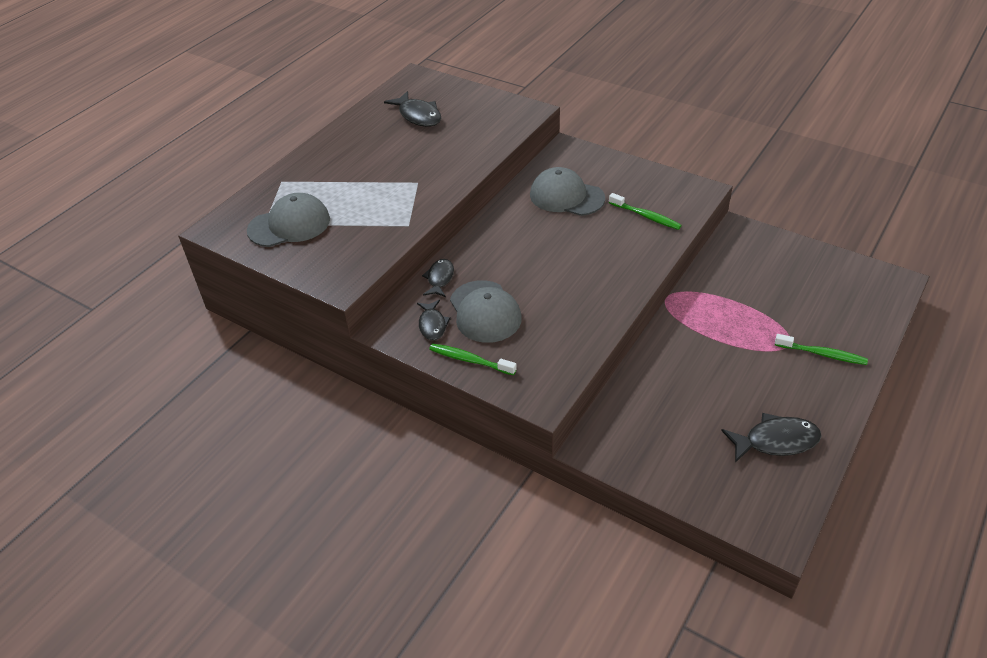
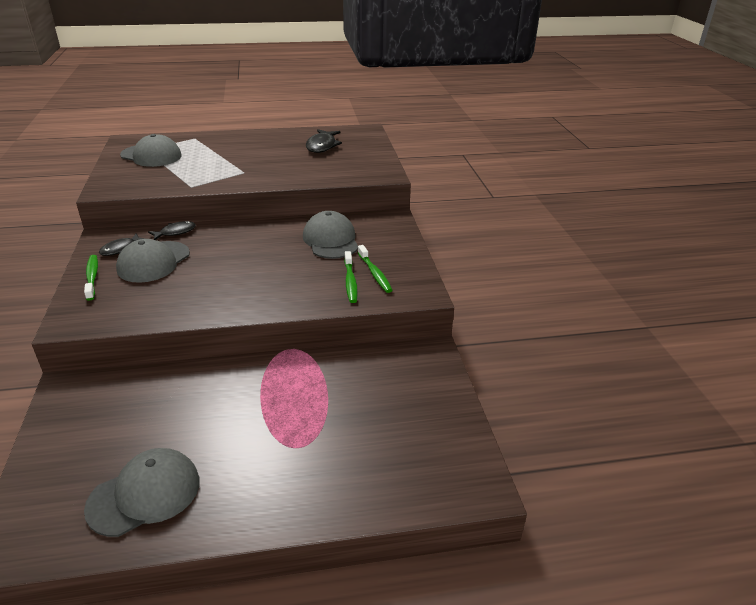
camera: 45 degrees right, 10 degrees down
(776, 441) = (144, 494): black fish -> grey cap
(822, 354) = (303, 477): green toothbrush -> green toothbrush (375, 273)

